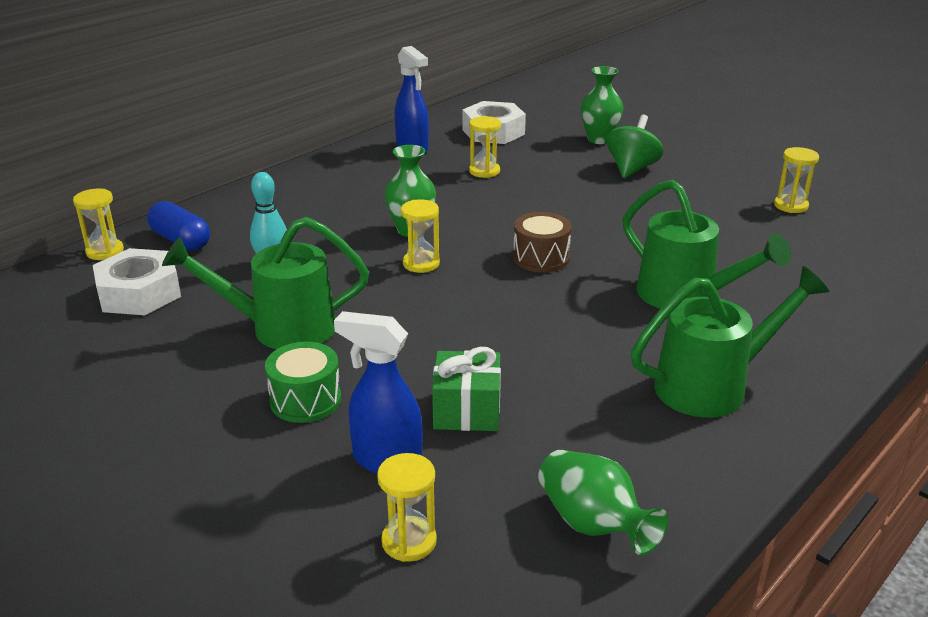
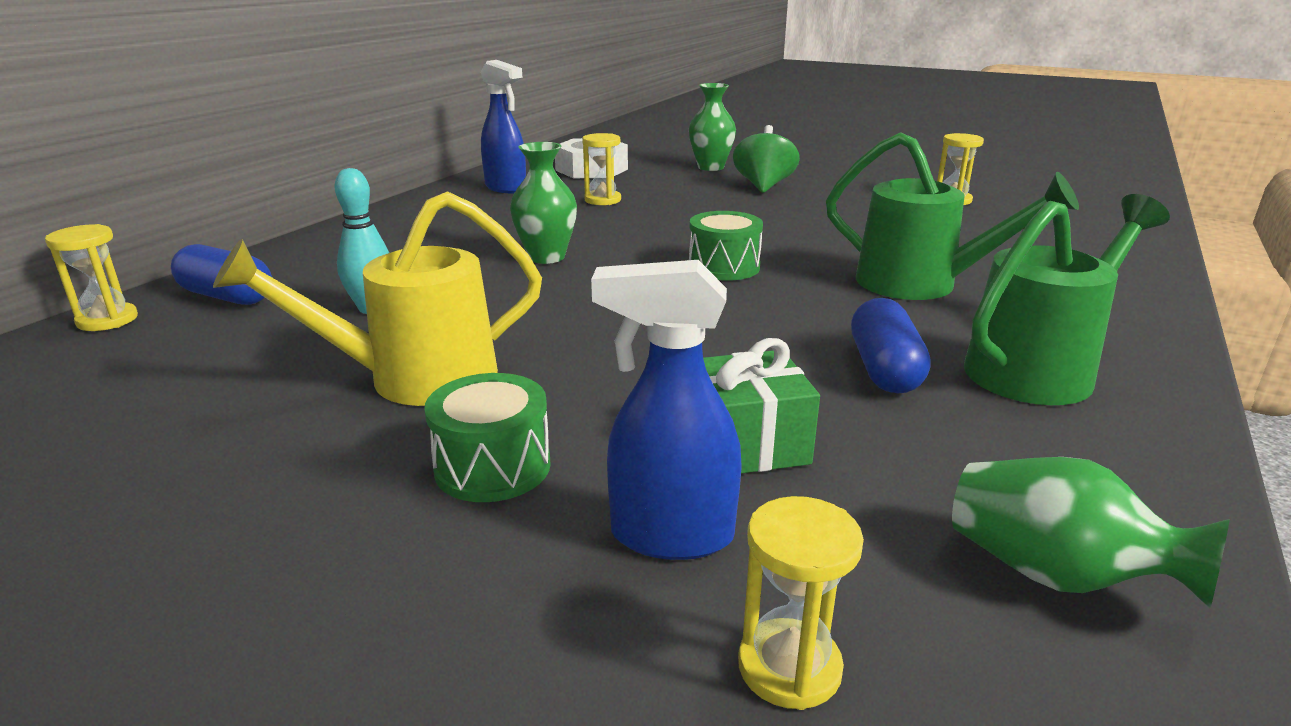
camera: 15 degrees left, 5 degrees down
(139, 293) = (172, 363): white nut -> none
(281, 328) = (414, 379): green watering can -> yellow watering can
(421, 263) = (578, 287): yellow hourglass -> none
(541, 258) = (724, 267): brown drum -> green drum
(597, 369) = (884, 369): none -> blue capsule

